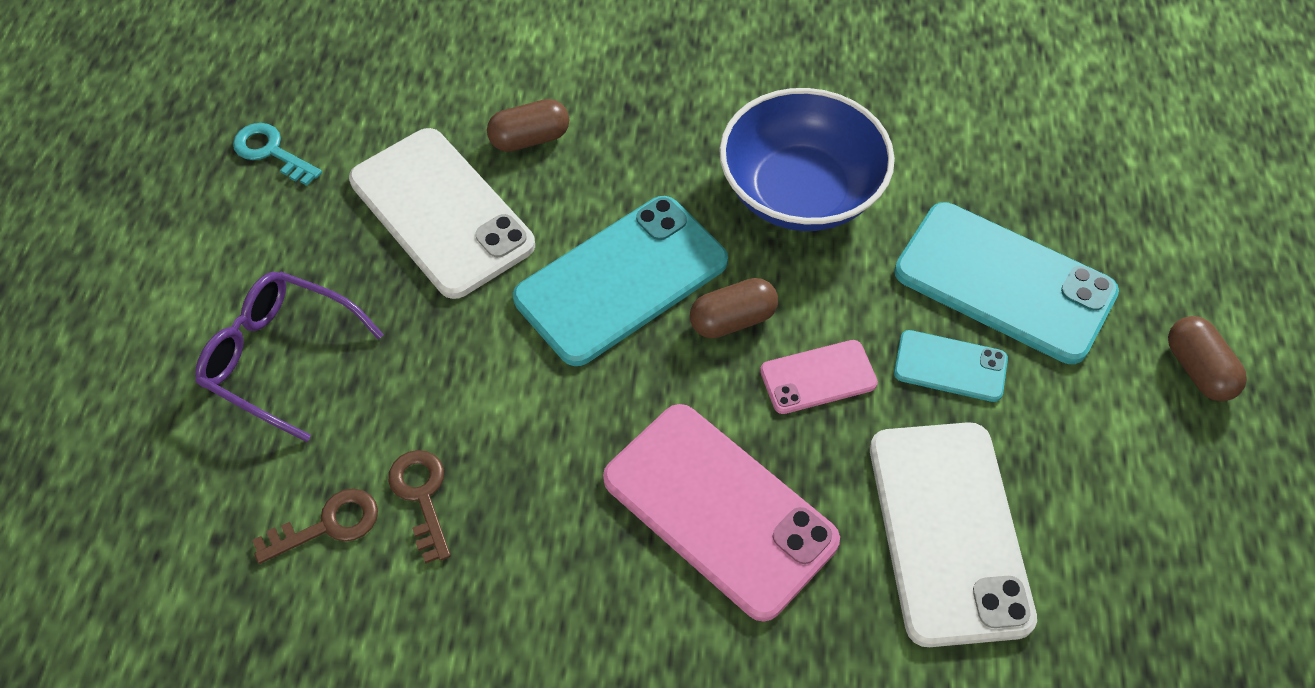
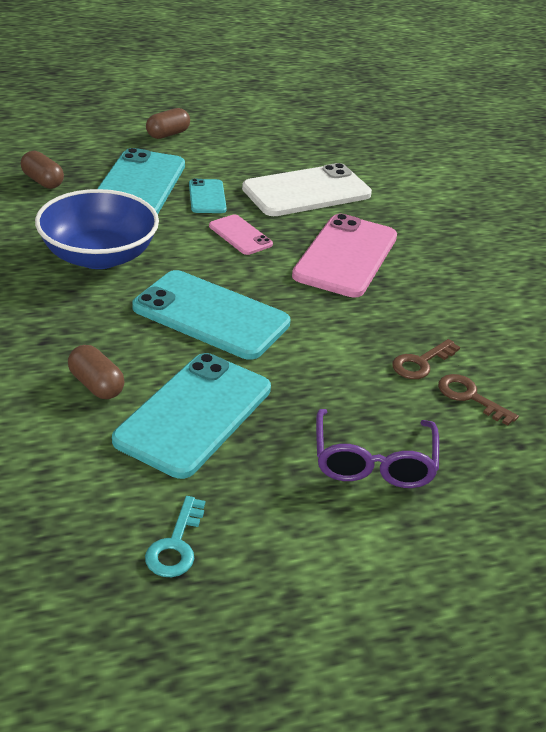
camera: 115 degrees left, 20 degrees down
(441, 212) = (194, 414): white phone -> turquoise phone
(732, 320) = (217, 268): brown capsule -> brown capsule (43, 181)

